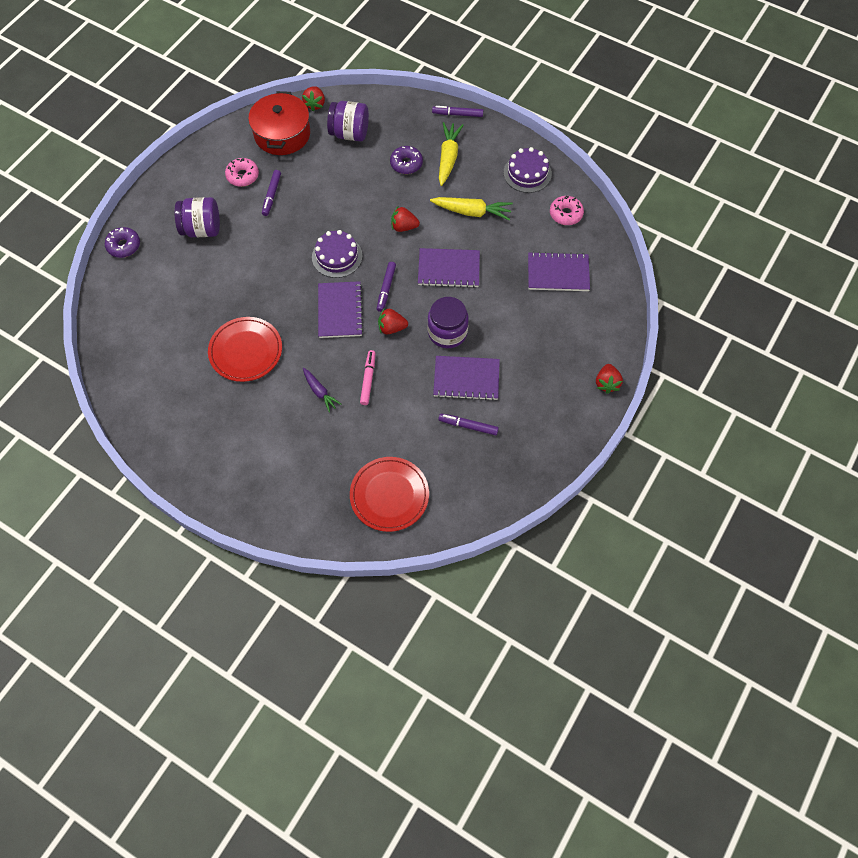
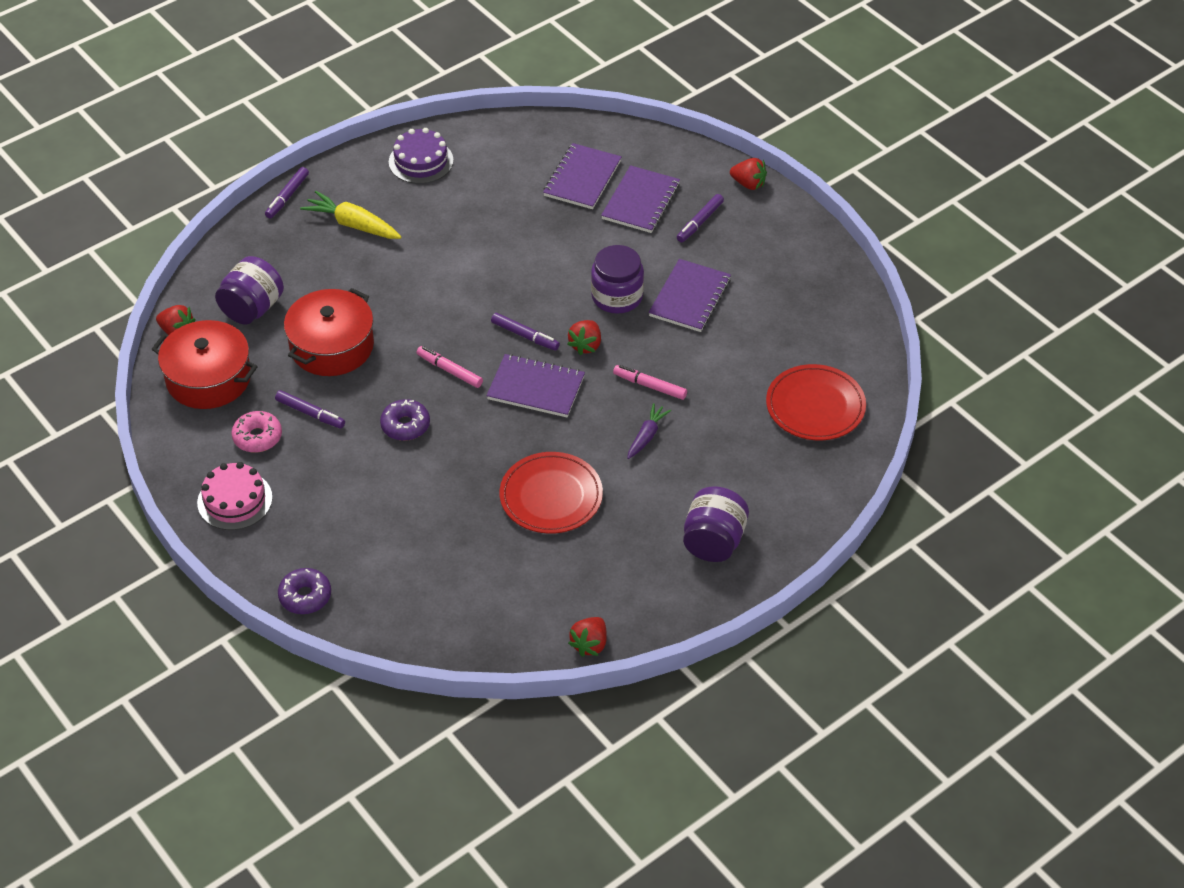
camera: 70 degrees left, 15 degrees down
(188, 183) = (235, 500): none -> pink cake
(202, 229) = (325, 501): purple jar -> purple jar (713, 541)
(320, 392) = (647, 436): purple carrot -> purple carrot turned 45 degrees counterclockwise
(333, 186) = (332, 346): none -> red pot
(337, 256) = (449, 370): purple cake -> pink marker
(404, 227) = (438, 295): red strawberry -> red strawberry (589, 644)
(406, 164) = (338, 266): purple donut -> purple donut (405, 425)
(448, 269) = (526, 271): purple notebook -> purple notebook (641, 201)
(468, 426) = (753, 313): purple marker -> purple marker (700, 222)
(472, 212) = (451, 226): yellow carrot -> none
(566, 214) = (501, 147): pink donut -> none

